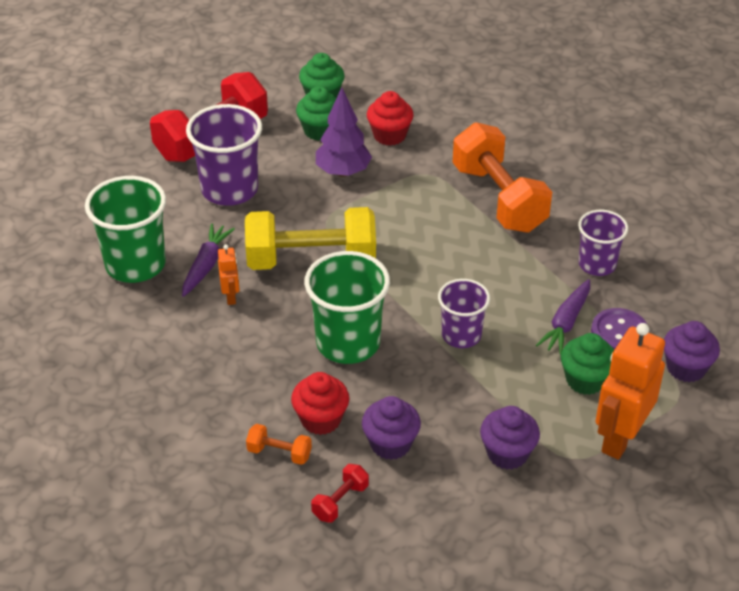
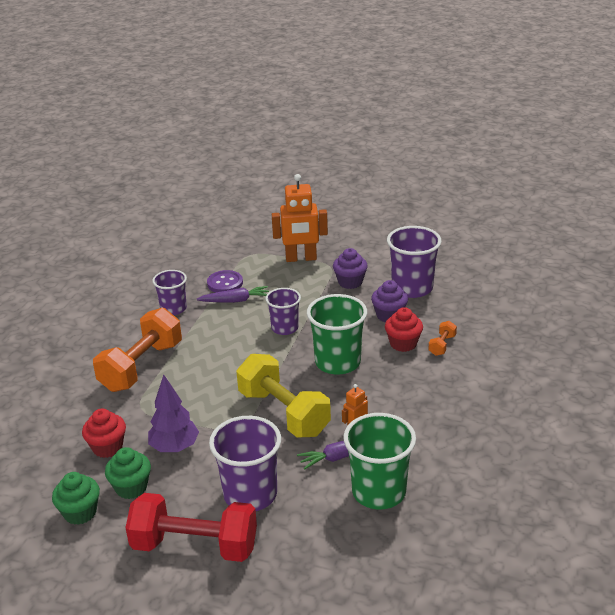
camera: 125 degrees left, 10 degrees down
(279, 453) = (442, 345): orange dumbbell -> orange dumbbell turned 45 degrees clockwise
(340, 501) = (443, 313): red dumbbell -> none
(429, 510) = (412, 288): none -> purple cup
(585, 380) = (273, 280): green cupcake -> none
(686, 368) = (230, 258): purple cupcake -> none

